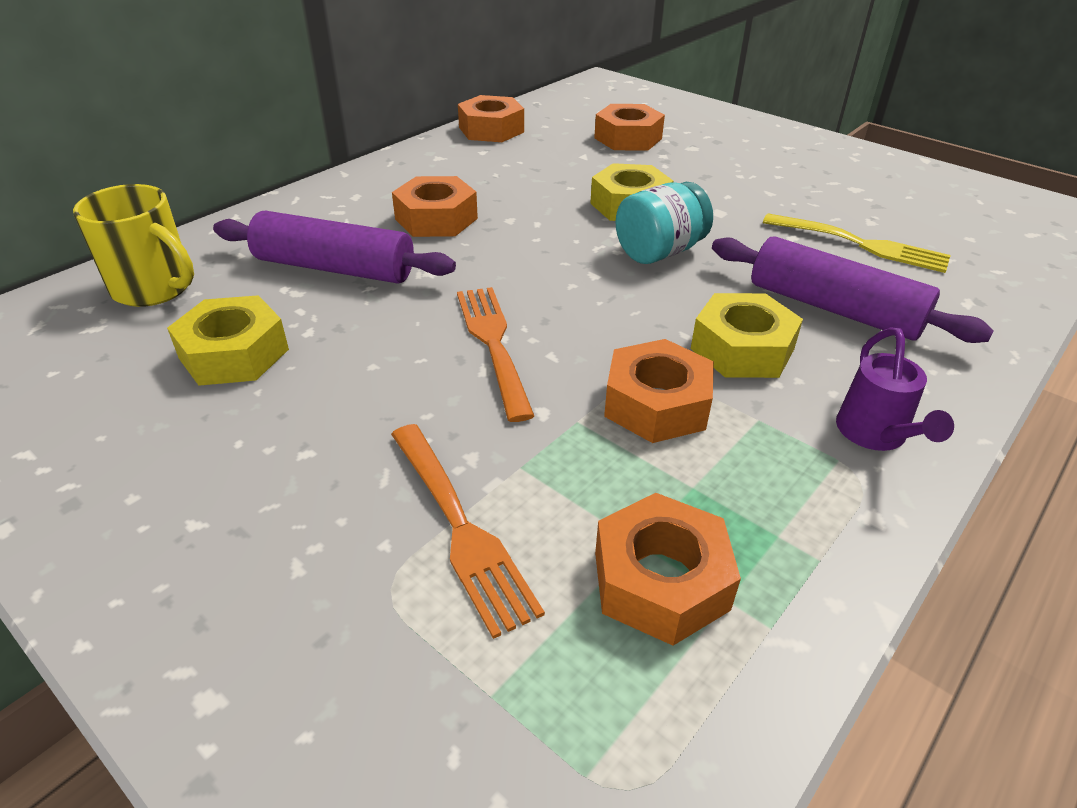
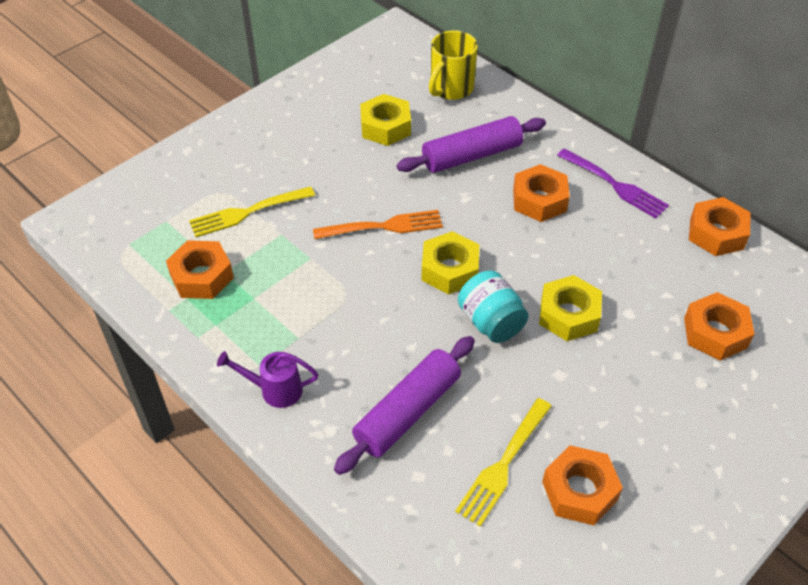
camera: 95 degrees right, 10 degrees up
(335, 268) = (471, 156): purple rolling pin -> purple rolling pin turned 45 degrees clockwise
(411, 174) = (614, 185): none -> purple fork
(459, 526) = (248, 212): orange fork -> yellow fork
(656, 404) = (318, 293): orange nut -> orange nut (579, 491)
(742, 349) = (365, 345): yellow nut -> yellow nut (449, 269)

